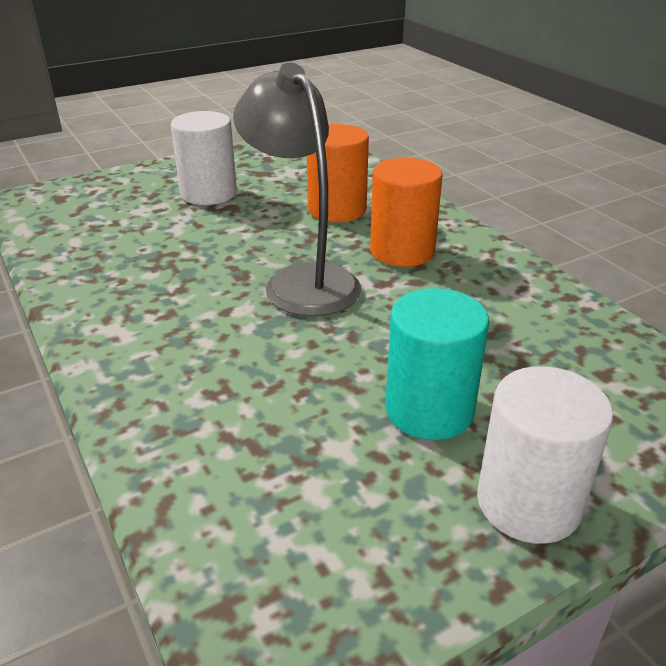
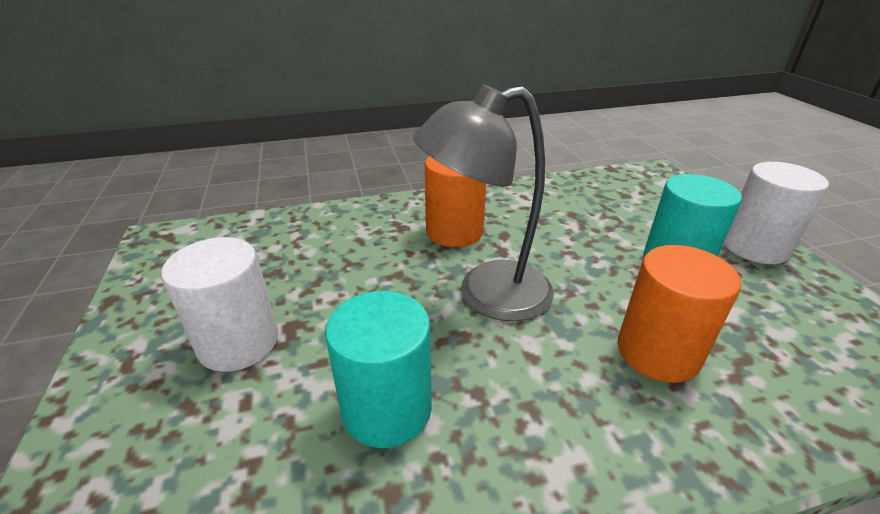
camera: 75 degrees left, 0 degrees up
(159, 255) = (387, 409): none -> turquoise cylinder
(337, 210) = (356, 251): orange cylinder -> orange cylinder (658, 352)

